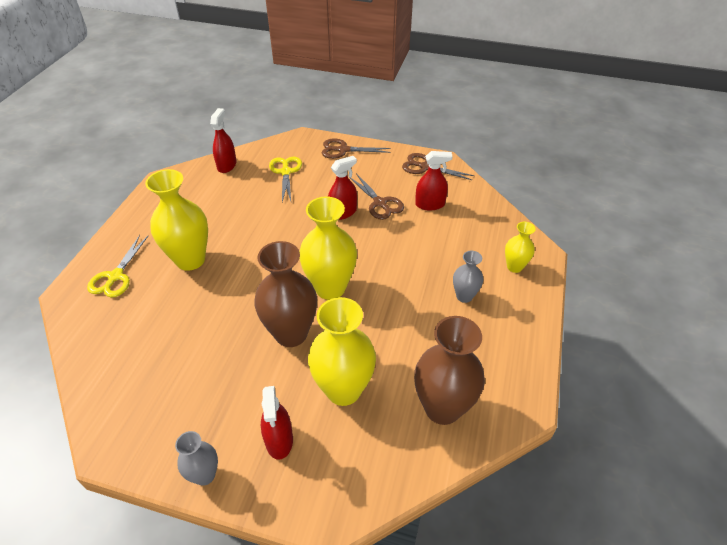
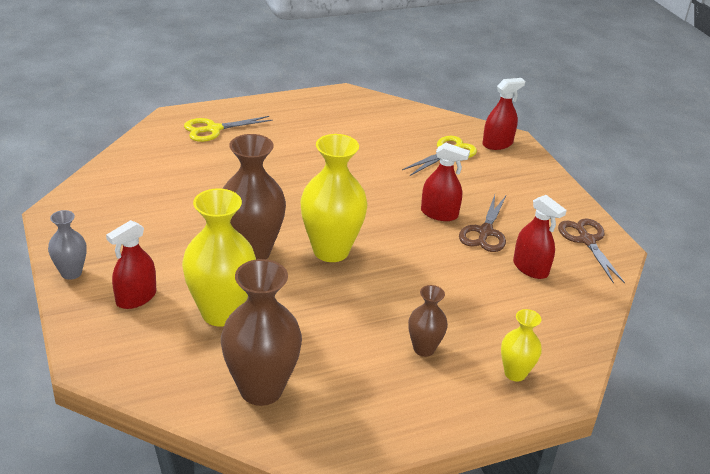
camera: 50 degrees right, 10 degrees down
(190, 260) = (273, 156): yellow vase -> none
(227, 165) = (410, 116): red spray bottle -> red spray bottle (497, 144)
(343, 150) = (531, 173): brown scissors -> none
(464, 296) = (424, 349): grey vase -> brown vase

